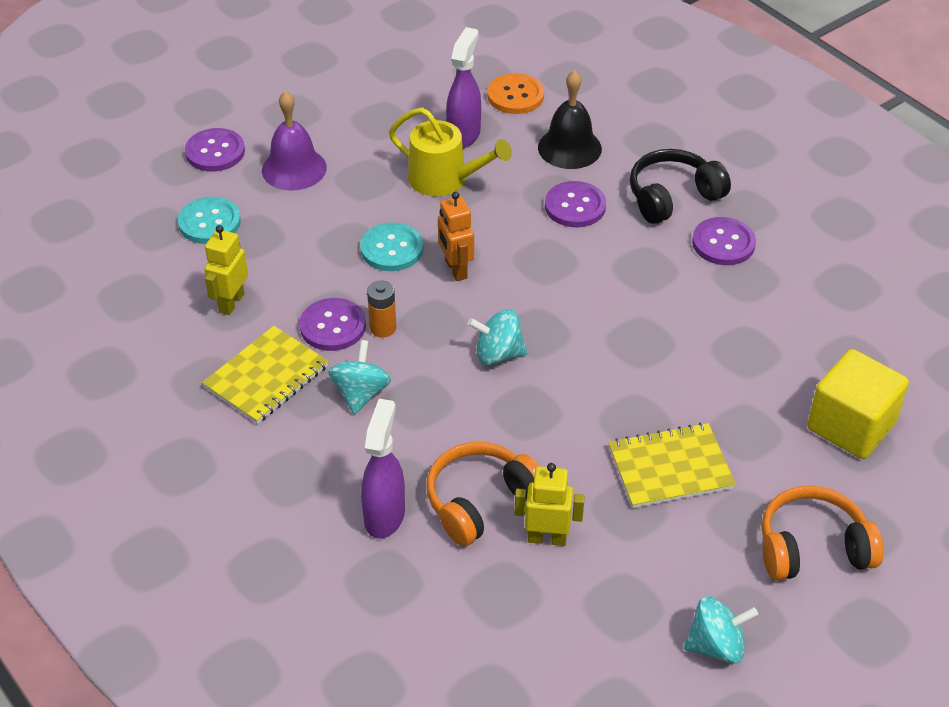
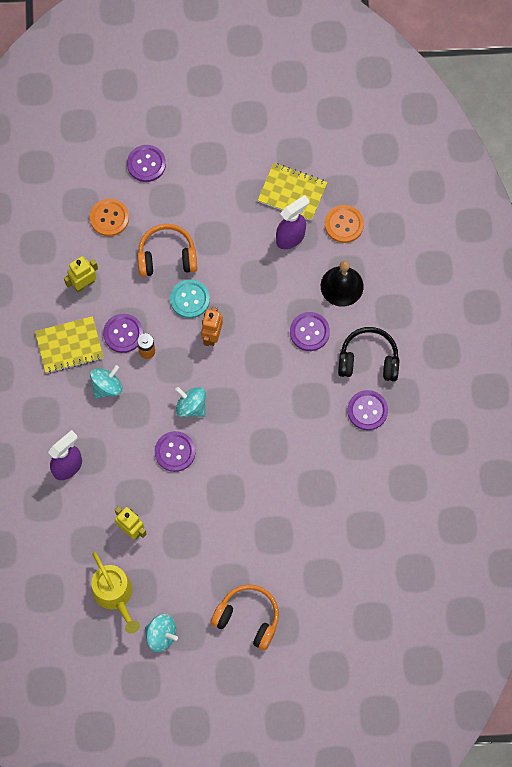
camera: 35 degrees right, 25 degrees up
(209, 222) = (109, 218): turquoise button -> orange button
(294, 168) = (180, 205): purple bell -> none
(444, 179) = (254, 266): yellow watering can -> yellow watering can (115, 595)
(481, 501) = (117, 489): orange headphones -> orange headphones (167, 257)
(523, 414) = (175, 452): none -> purple button
(670, 468) = (219, 530): yellow notebook -> yellow notebook (292, 193)
(851, 426) = (328, 567): yellow cube -> none

